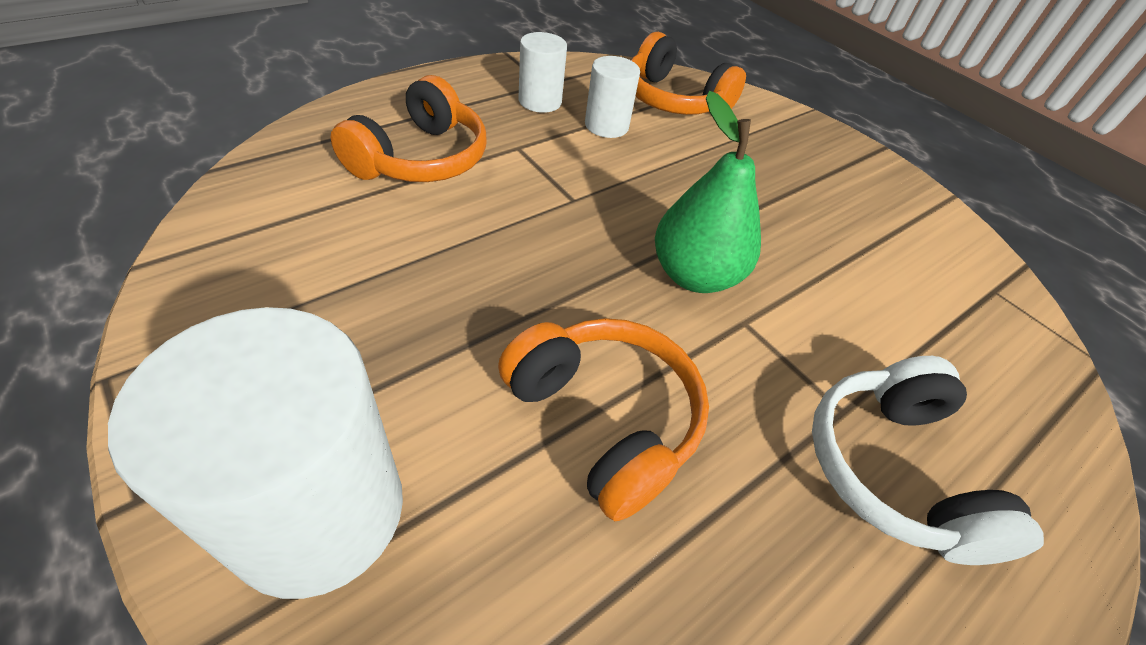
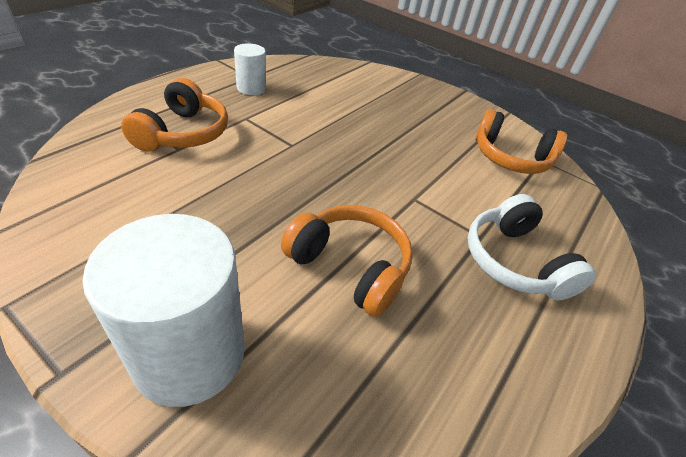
camera: 15 degrees left, 5 degrees down
(606, 126) = (299, 98): white cylinder -> none
(673, 100) = (336, 78): orange headphones -> orange headphones (510, 158)
(694, 275) = (378, 177): green pear -> none

